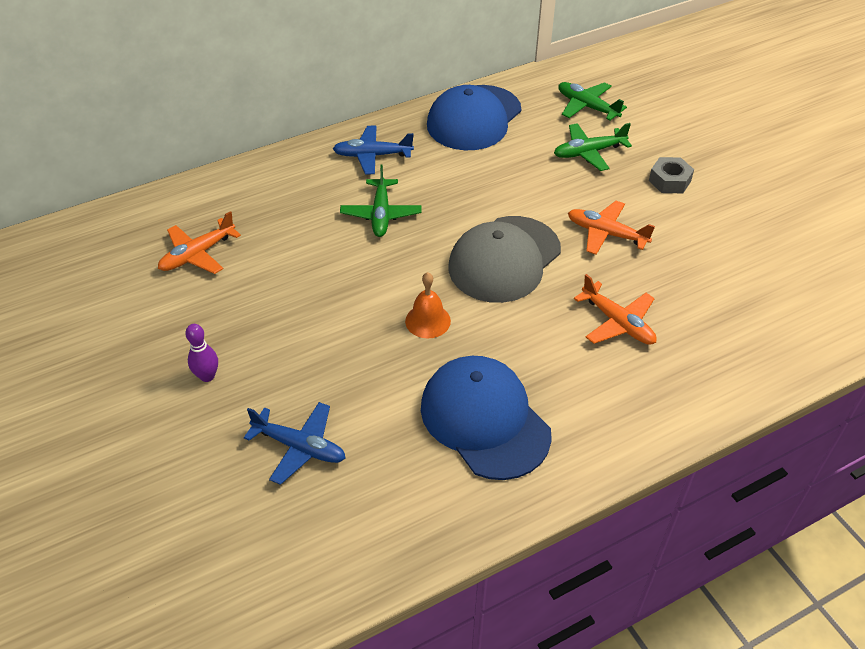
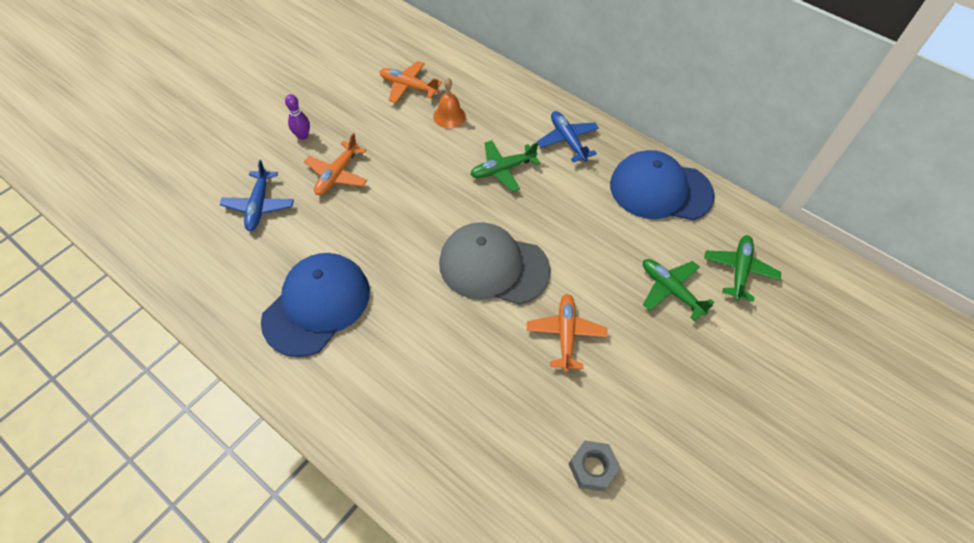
camera: 65 degrees right, 10 degrees up
(428, 321) = (402, 237): orange bell -> orange bell (449, 116)
(618, 323) = (457, 372): orange plane -> orange plane (337, 174)
(669, 181) = (672, 370): grey nut -> grey nut (592, 468)

